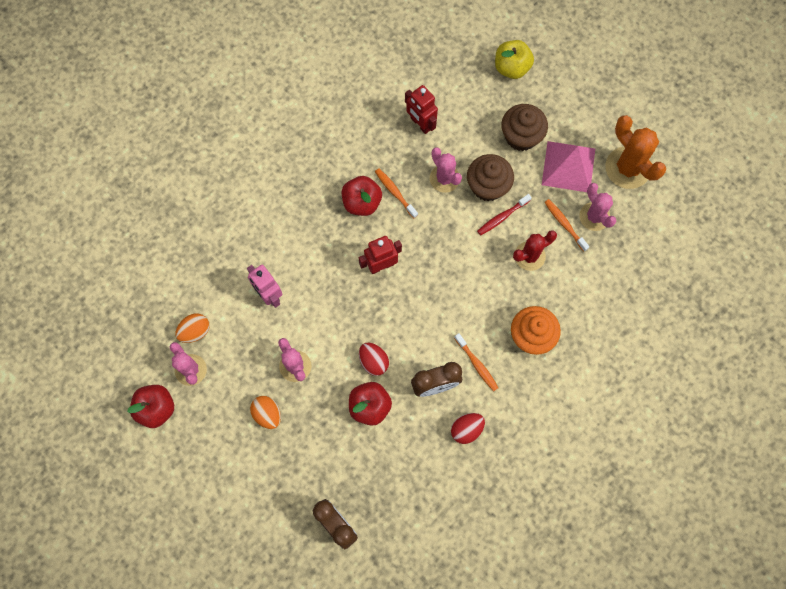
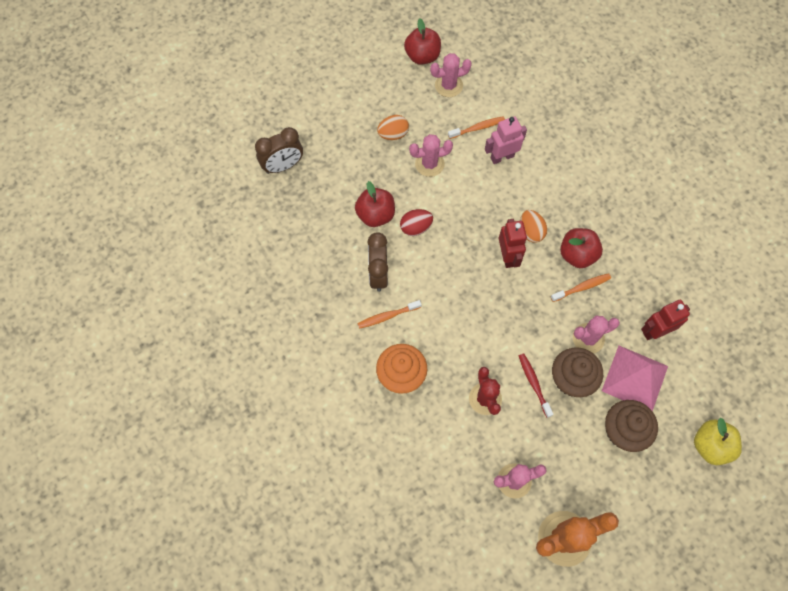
camera: 105 degrees right, 5 degrees down
(195, 331) = (482, 94): orange egg -> orange egg (530, 231)
(466, 429) = (329, 290): red egg -> none
(564, 224) = (512, 445): orange toothbrush -> orange toothbrush (478, 128)
(568, 166) = (578, 471): pink pyramid -> pink pyramid (634, 378)

